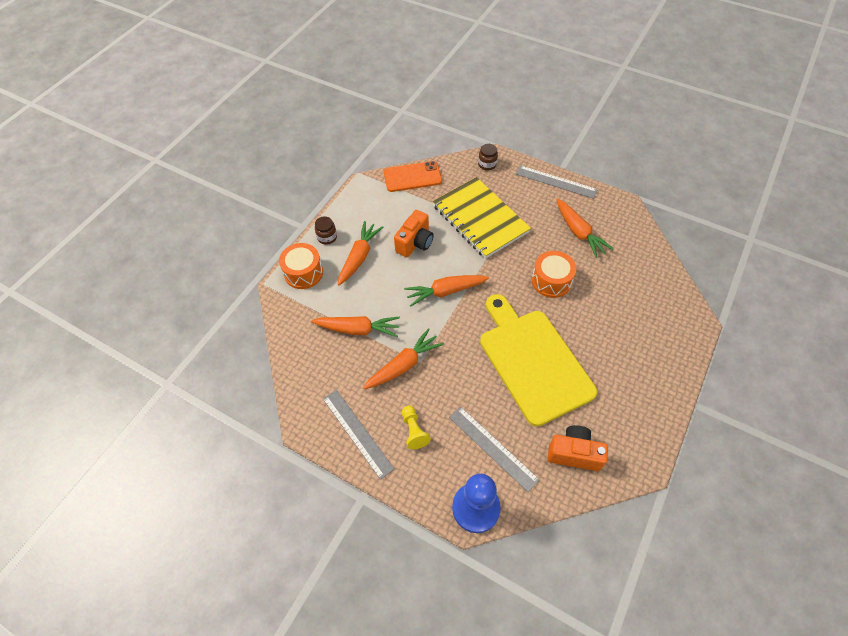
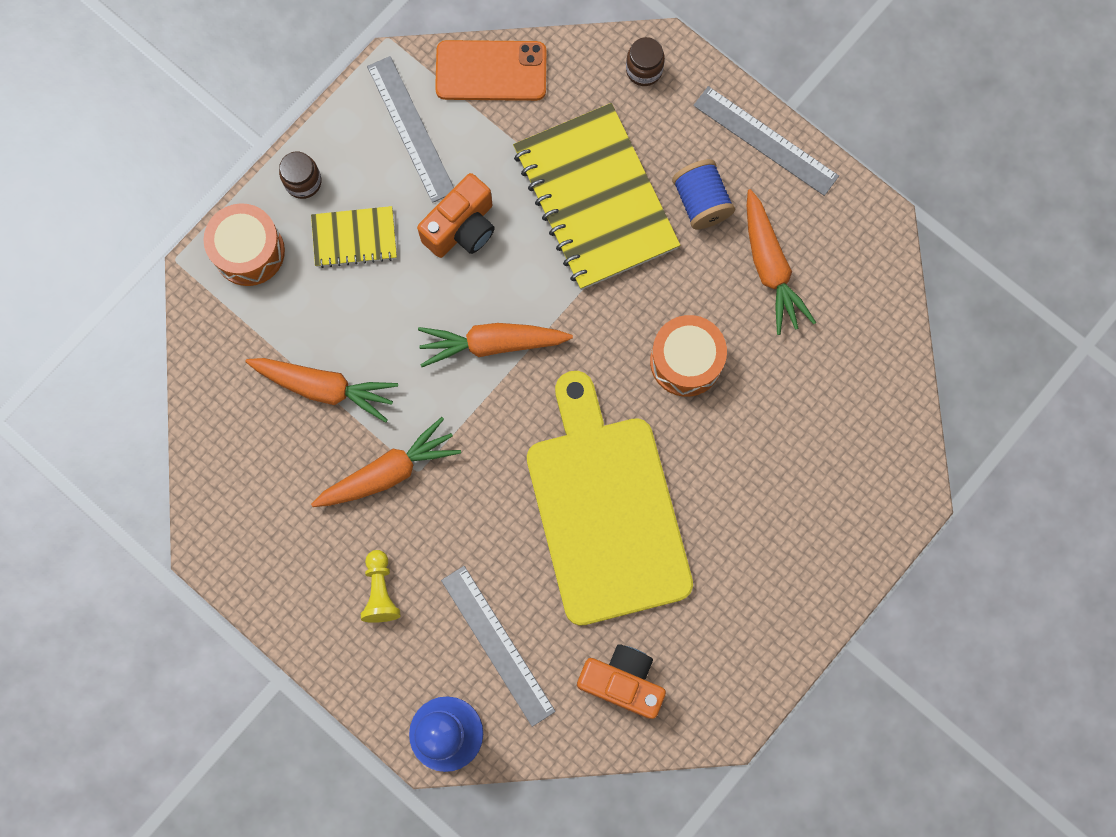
camera: 10 degrees right, 20 degrees up
(357, 432) = (291, 575): grey ruler -> grey ruler (411, 128)
(359, 257) = (354, 238): orange carrot -> yellow notebook
(534, 211) = (701, 202): none -> blue spool

